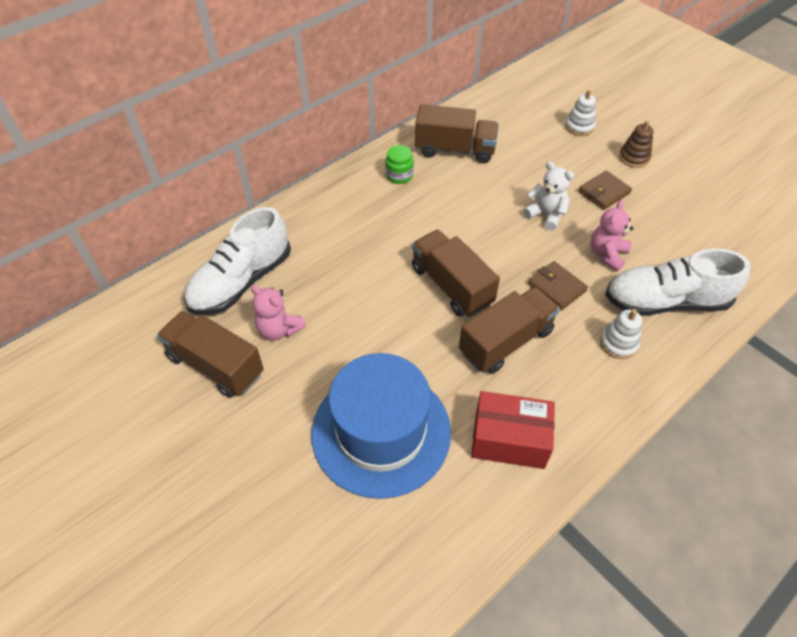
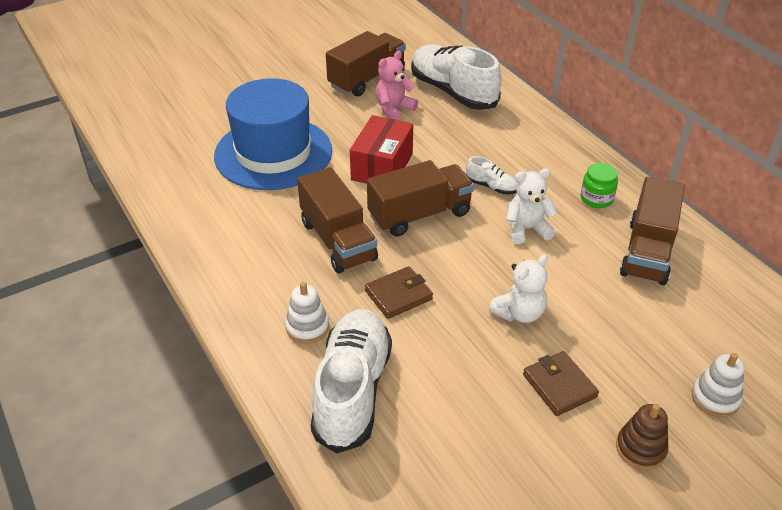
camera: 100 degrees right, 10 degrees down
(398, 240) = (491, 186): none -> white shoe
(450, 215) = (527, 229): none -> white teddy bear
(509, 439) = (233, 223): red box -> red box (382, 166)
(607, 255) = (441, 355): pink teddy bear -> none

